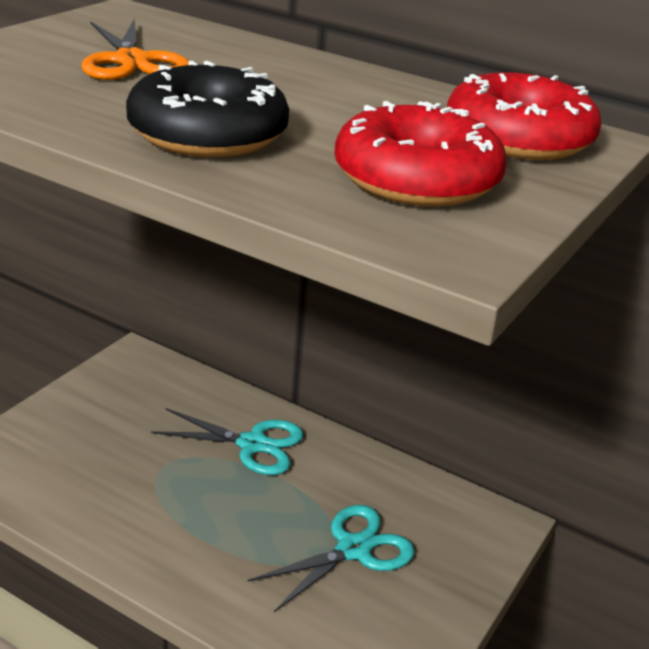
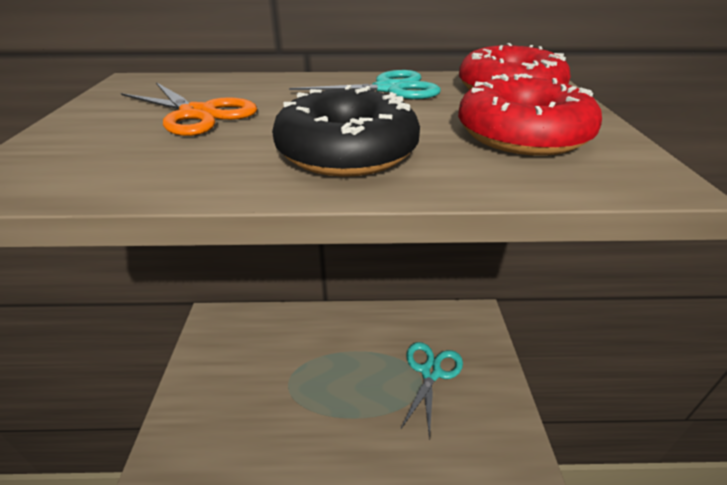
camera: 30 degrees left, 5 degrees up
(252, 444) = (325, 338): turquoise scissors -> turquoise scissors (388, 89)

